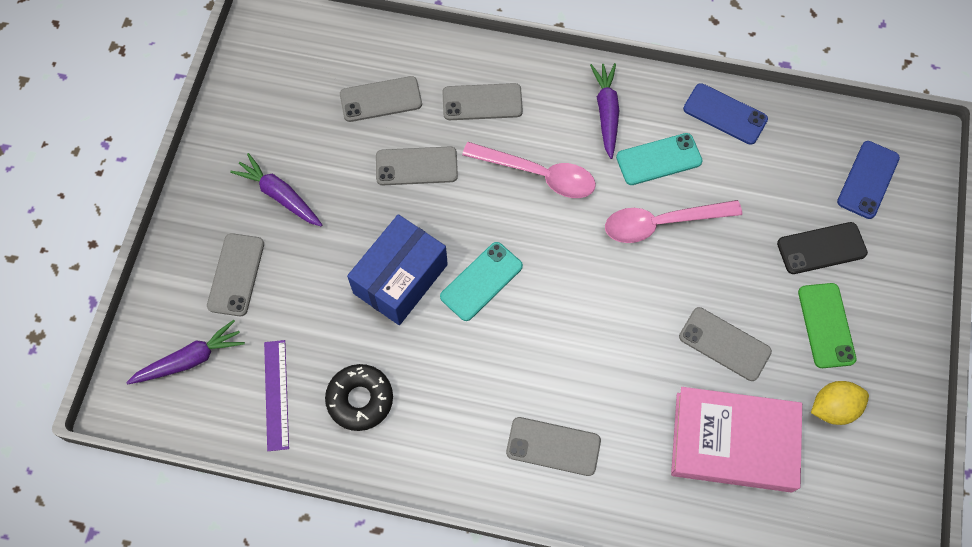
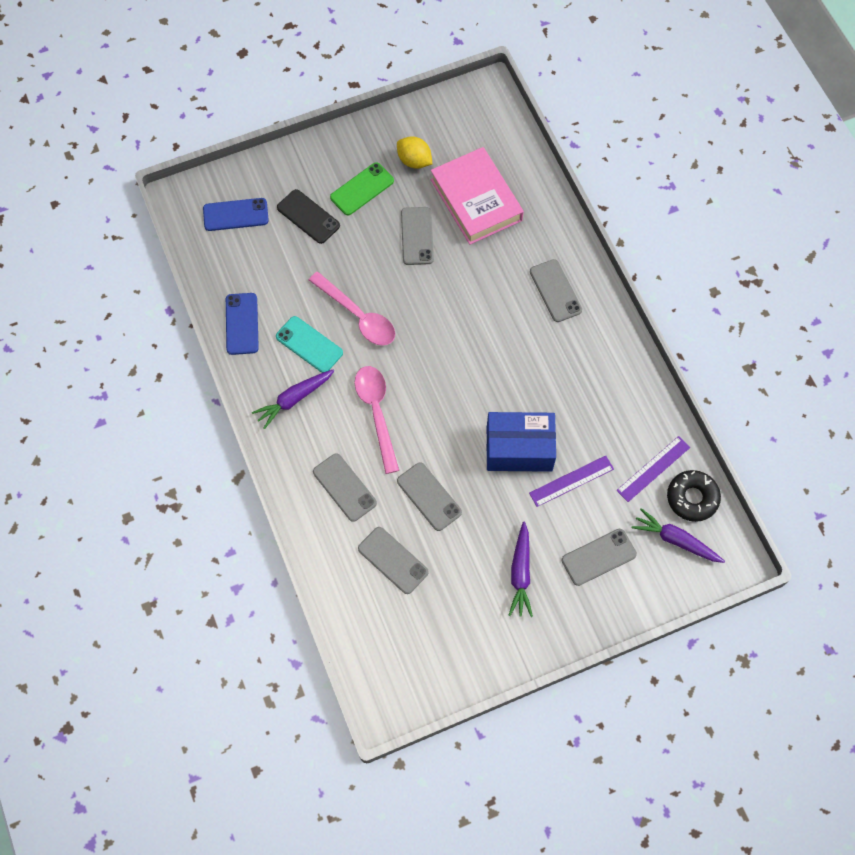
camera: 125 degrees left, 0 degrees up
(329, 304) = (571, 481): none -> purple ruler
(360, 399) = (615, 417): black donut -> black donut (692, 498)
(481, 281) = (482, 398): turquoise phone -> none

